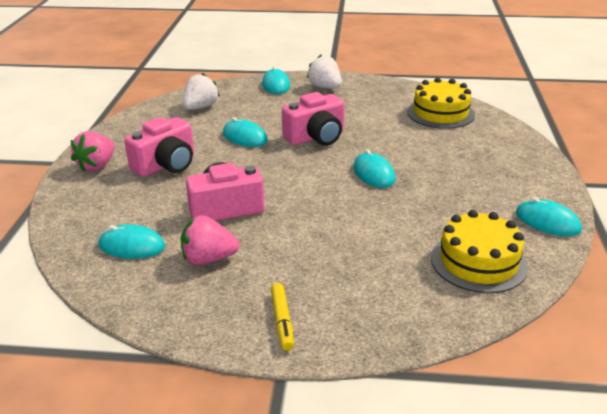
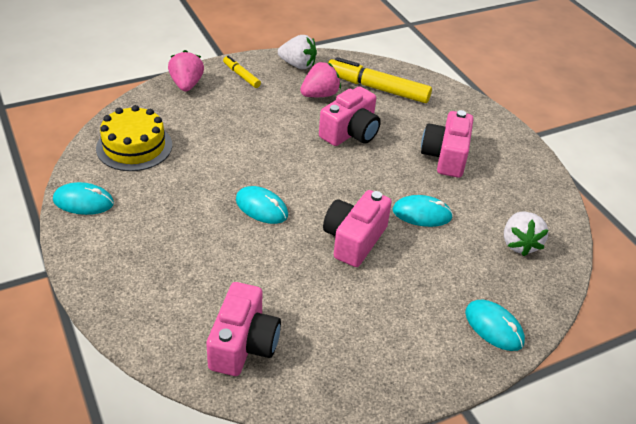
camera: 145 degrees right, 10 degrees up
(97, 166) = (495, 137): pink strawberry -> pink strawberry (186, 85)
(132, 246) = (377, 88): turquoise mouse -> yellow marker
(325, 87) = (429, 348): white strawberry -> white strawberry (298, 65)
(440, 113) = (243, 344): yellow cake -> pink camera

